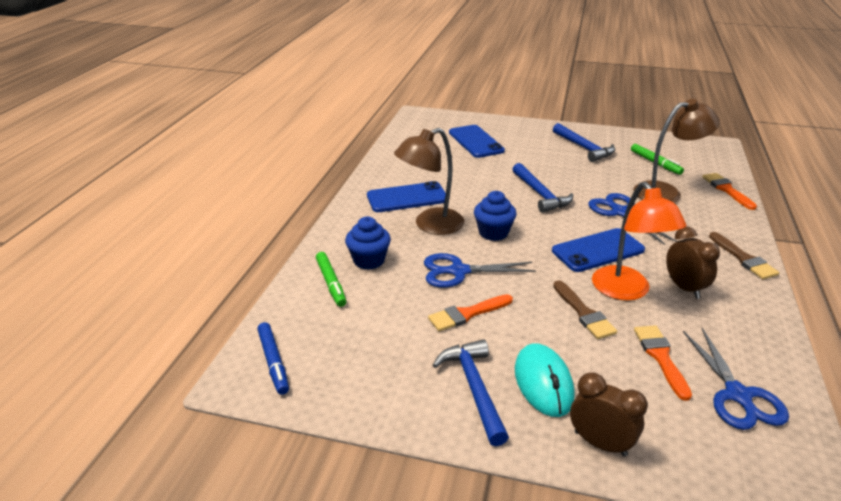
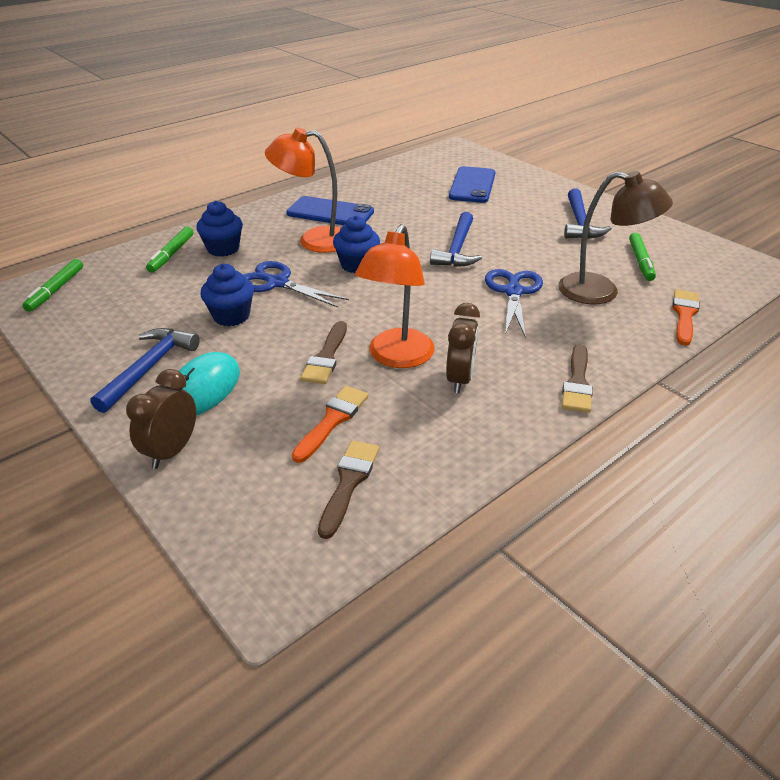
camera: 35 degrees right, 5 degrees up
(273, 362) = (56, 290): blue marker -> green marker
(430, 225) = (314, 240): brown lamp -> orange lamp
(467, 314) = (231, 316): orange brush -> blue cupcake
(598, 250) = (429, 315): blue phone -> none
(600, 443) = (172, 451): brown clock -> brown clock turned 135 degrees counterclockwise
(738, 395) = (348, 483): blue scissors -> brown brush

